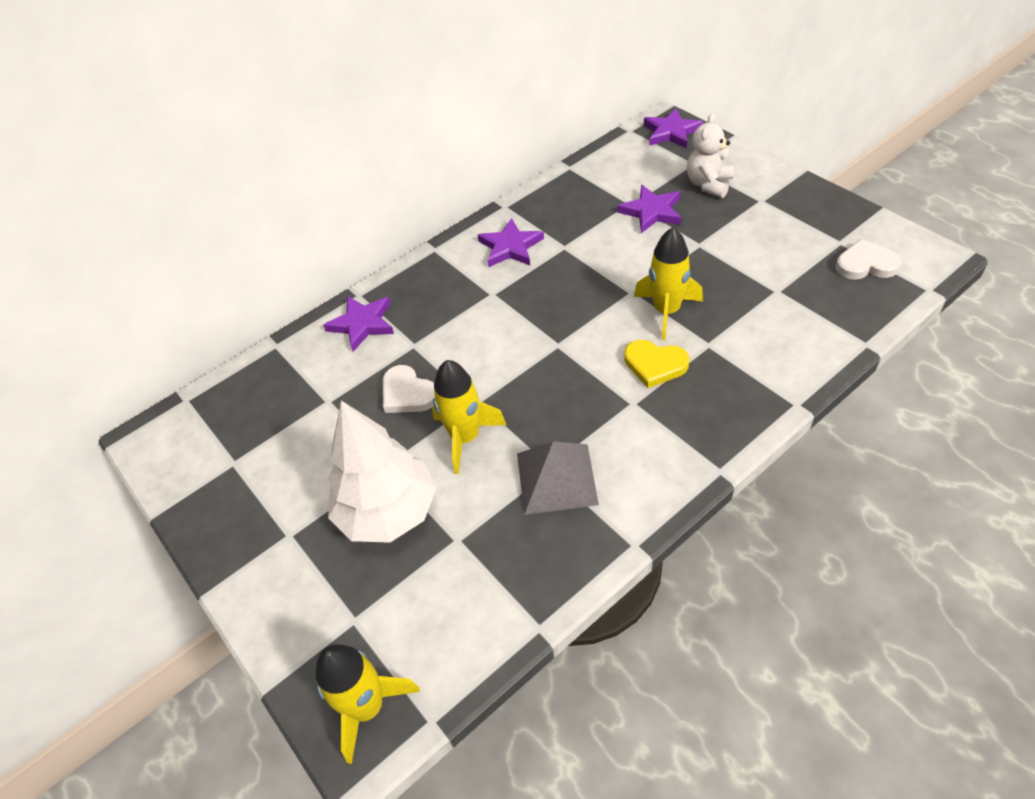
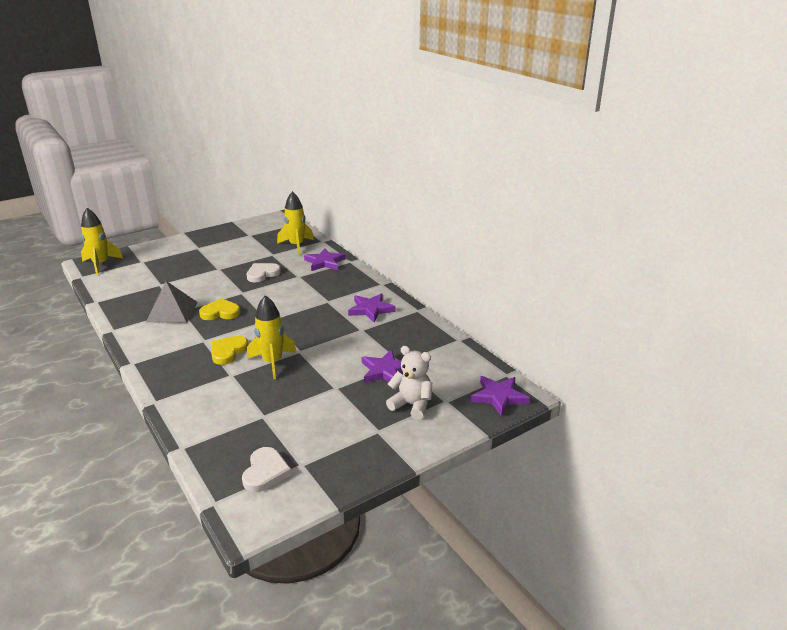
camera: 90 degrees right, 20 degrees down
(388, 512) = (190, 269): white tree -> none
(465, 438) = (219, 288): yellow rocket -> yellow rocket (296, 245)
(547, 409) = (220, 312): none -> yellow heart

